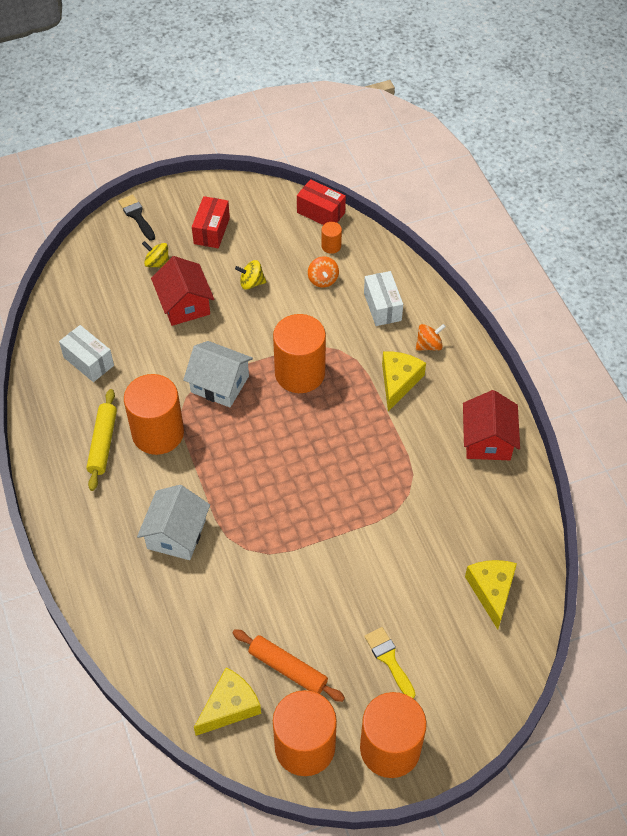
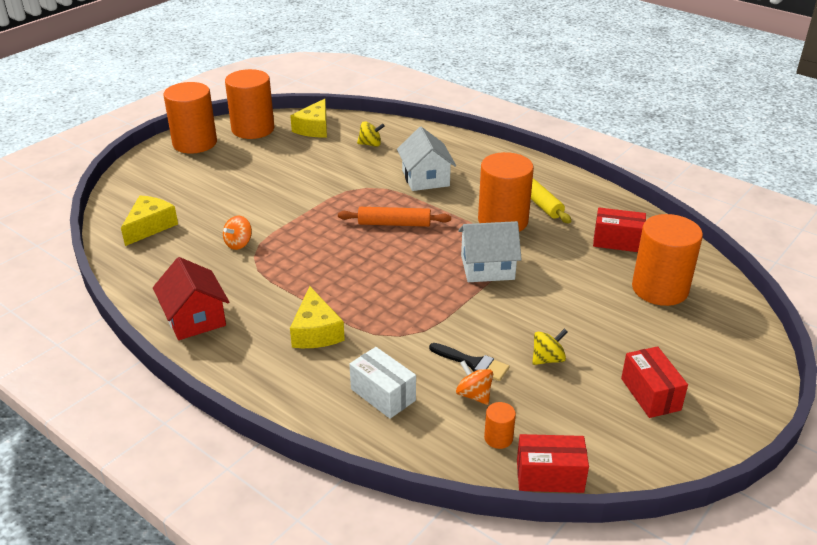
camera: 150 degrees right, 20 degrees down
(88, 361) = (617, 241): white box -> red box
(137, 216) = (746, 374): black brush -> black brush (472, 363)
(157, 263) = (663, 337): yellow spinning top -> yellow spinning top (370, 144)
(184, 304) = (591, 313): red house -> none
(288, 668) = (288, 150): orange rolling pin -> orange rolling pin (394, 224)
(300, 373) = (421, 302): orange cylinder -> orange cylinder (660, 289)
(389, 659) = (217, 173): yellow brush -> none
(429, 345) = (303, 377): orange spinning top -> orange spinning top (239, 244)
(491, 591) = (150, 226): yellow cheese -> yellow cheese turned 120 degrees counterclockwise

